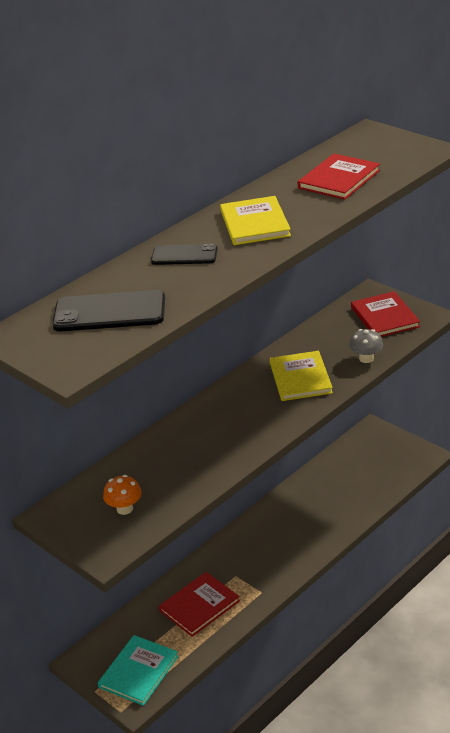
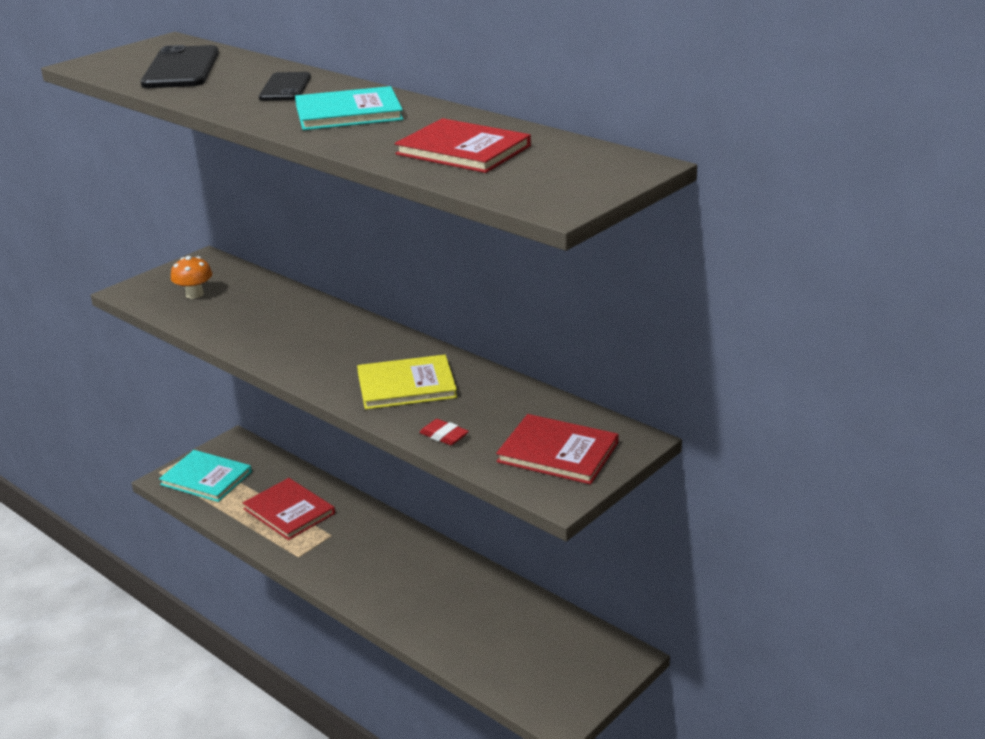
camera: 85 degrees right, 5 degrees down
(255, 223) = (348, 113): yellow book -> turquoise book
(366, 358) = (444, 436): grey mushroom -> red eraser
(385, 317) = (558, 452): red book -> red book turned 45 degrees clockwise

